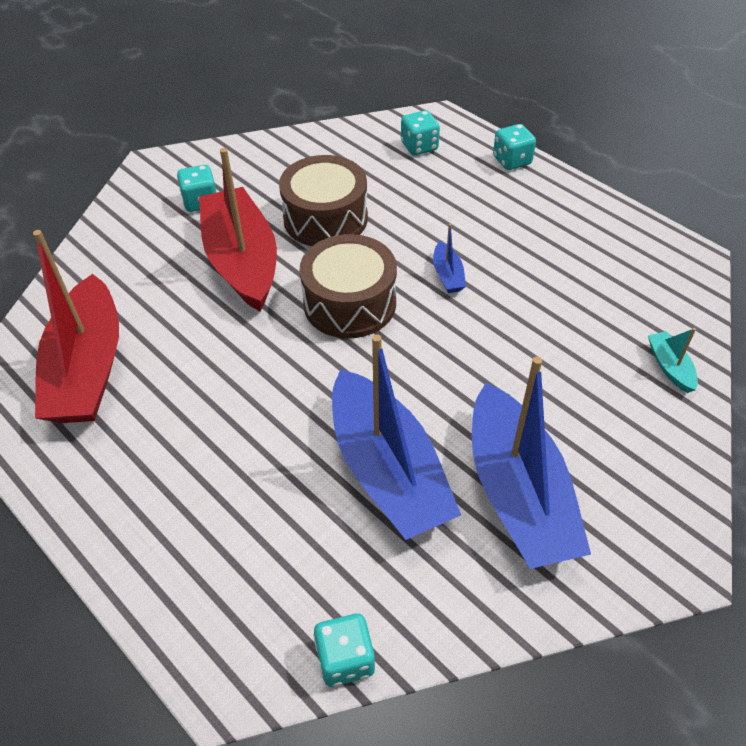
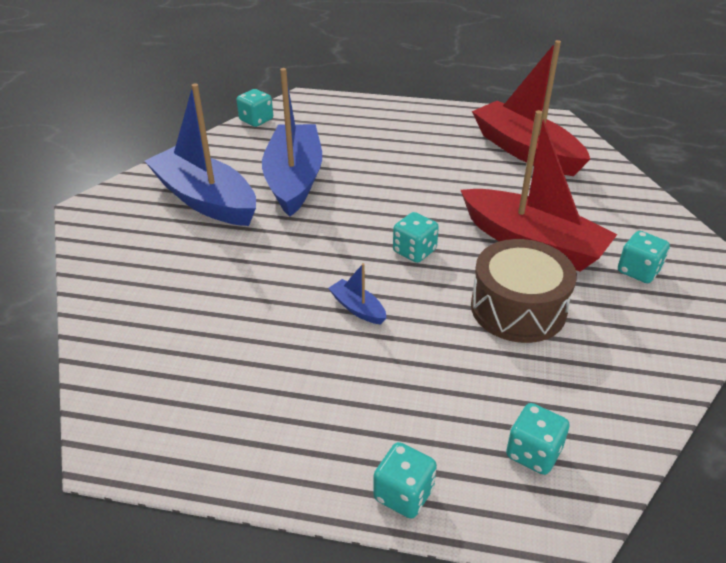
camera: 145 degrees right, 10 degrees down
(349, 303) = (414, 251): brown drum -> turquoise dice
(387, 470) = (294, 179): blue boat -> blue boat turned 60 degrees clockwise
(670, 367) = (116, 317): turquoise boat -> none

